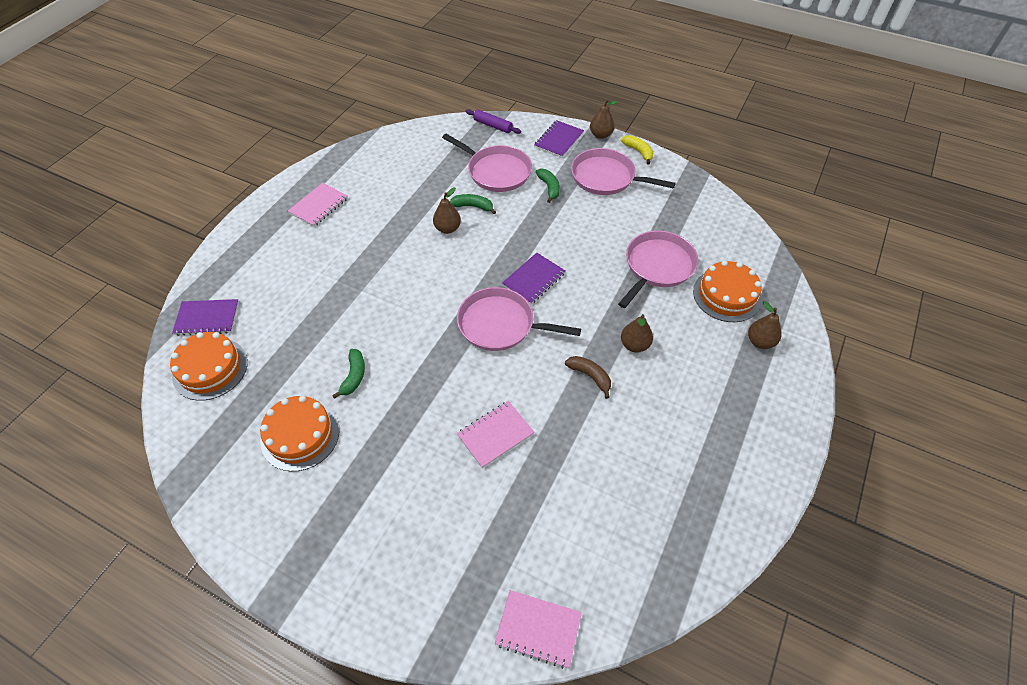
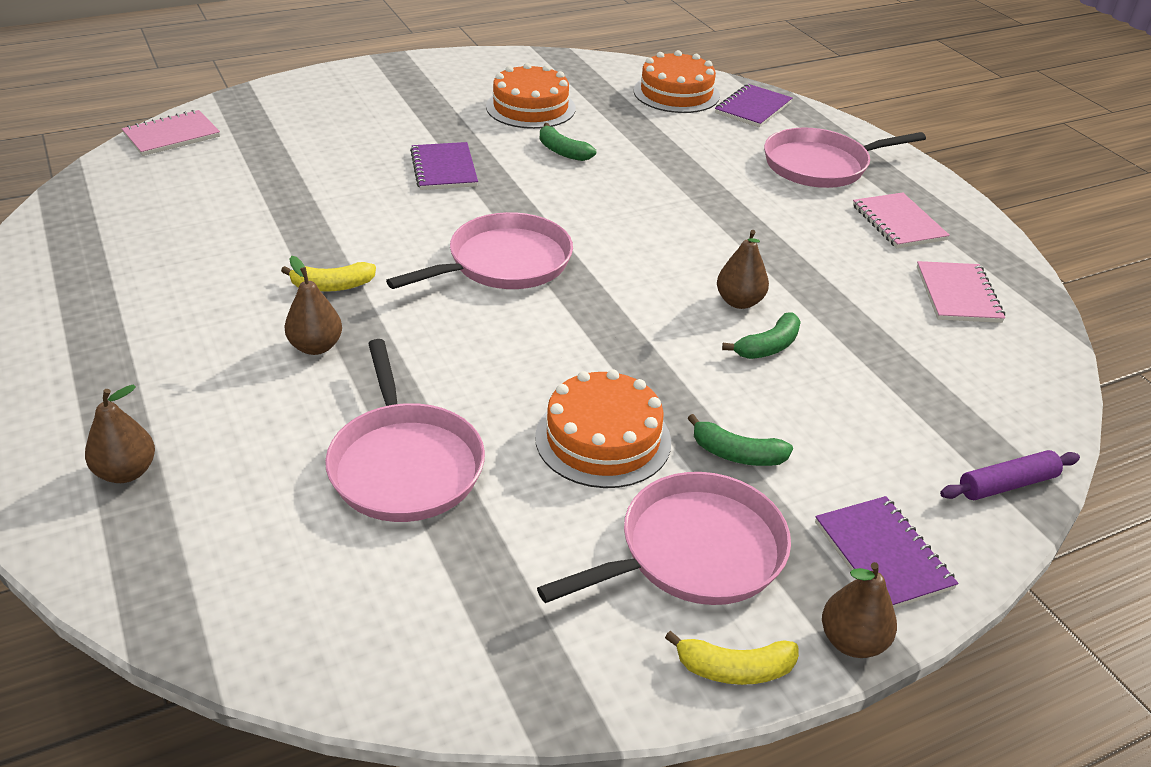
camera: 125 degrees right, 15 degrees down
(495, 435) = (367, 194): pink notebook -> pink notebook (958, 295)
(496, 171) = (843, 415): pink pan -> pink pan (820, 165)
(534, 279) = (544, 326): purple notebook -> purple notebook (444, 169)
(590, 376) = (332, 286): brown banana -> yellow banana
(727, 295) = (243, 503): orange cake -> orange cake (603, 439)

